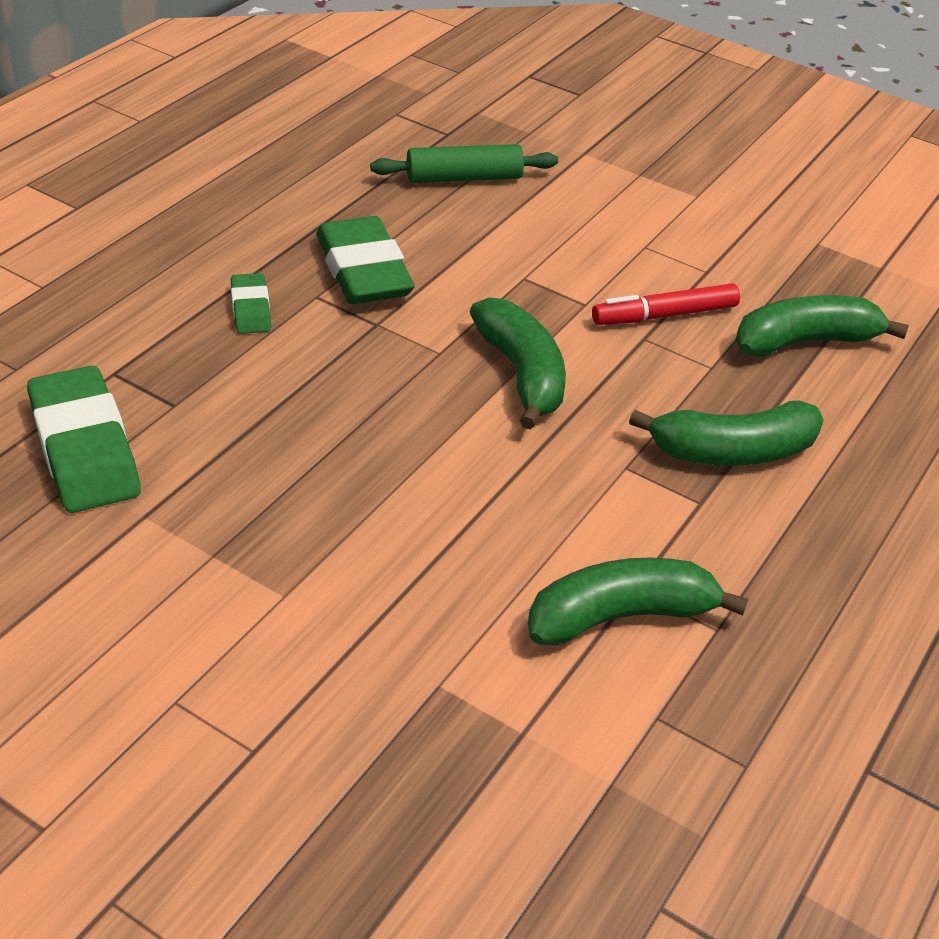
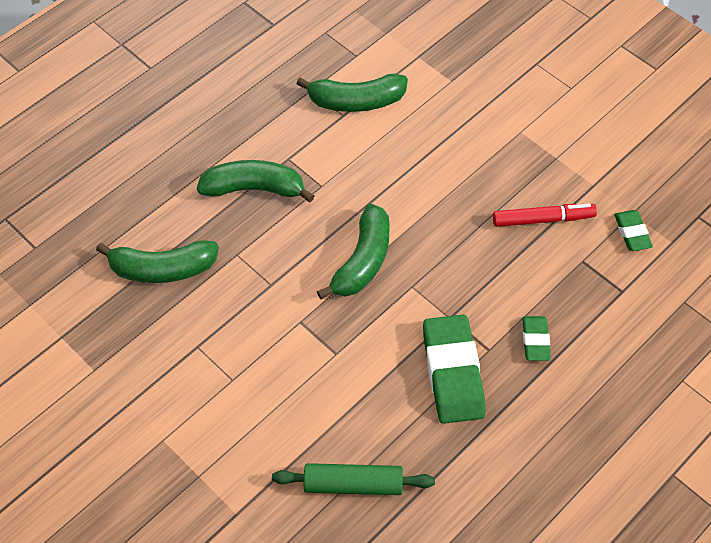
camera: 165 degrees left, 15 degrees up
(84, 449) = (632, 233): green eraser -> green eraser, size x0.52
(522, 374) = (362, 261): green banana -> green banana turned 150 degrees counterclockwise
(664, 315) = (248, 303): red marker -> red marker (543, 219)

